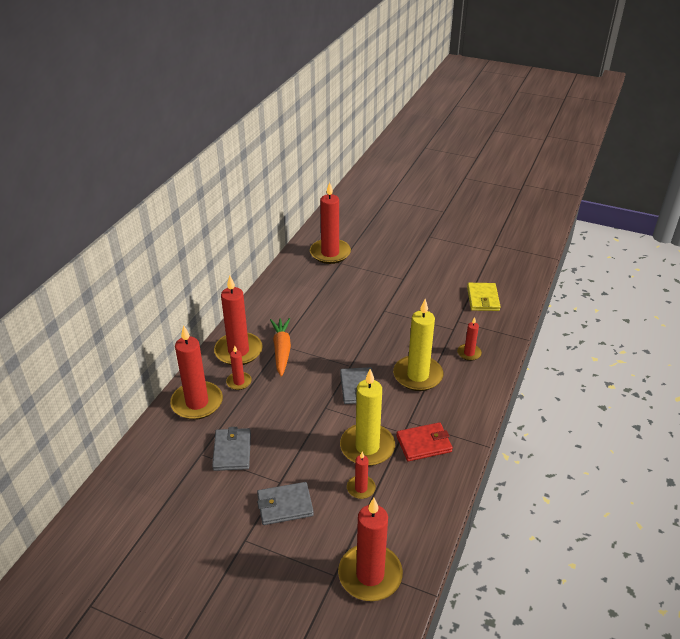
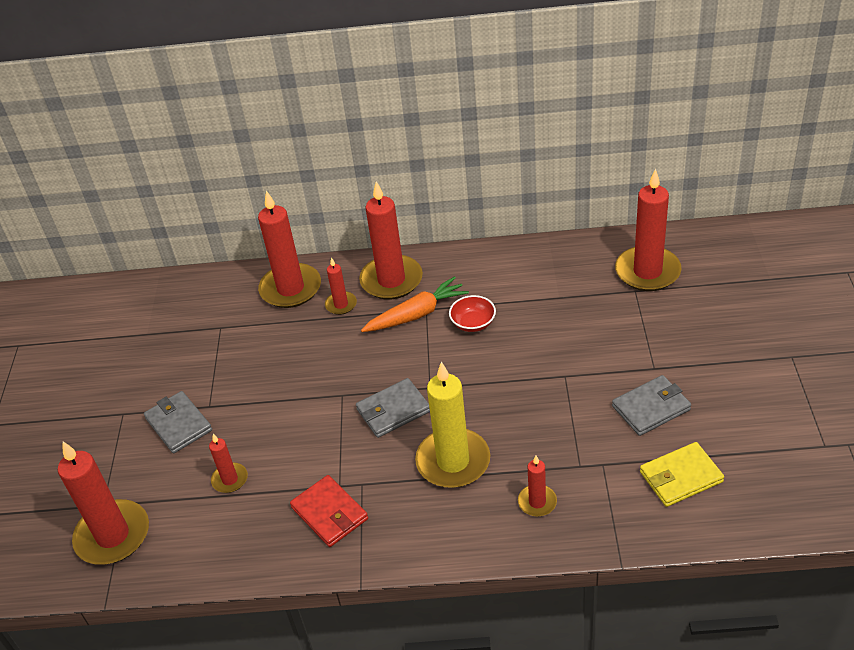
camera: 70 degrees right, 5 degrees up
(232, 451) = (235, 348): grey wallet -> grey wallet (651, 408)
(311, 329) = (473, 323): none -> red bowl
(367, 447) = (297, 460): yellow candle -> none

